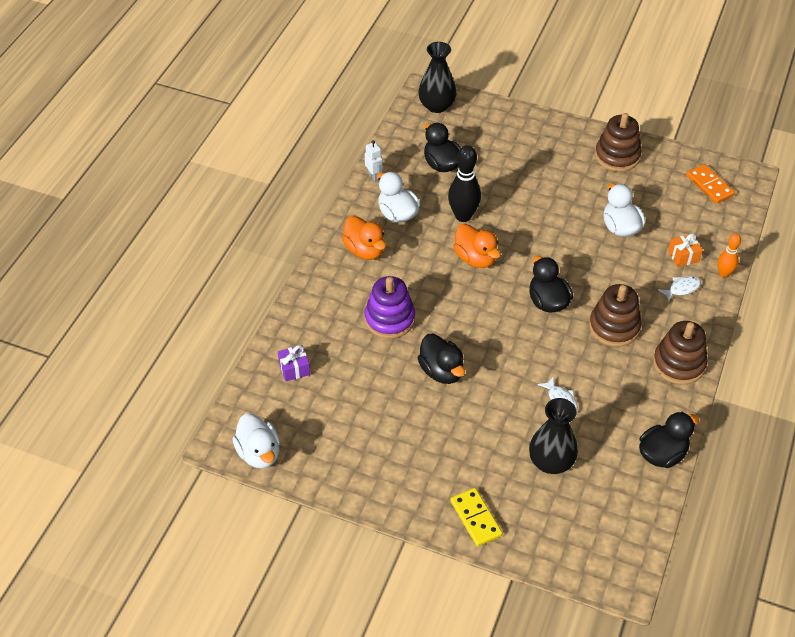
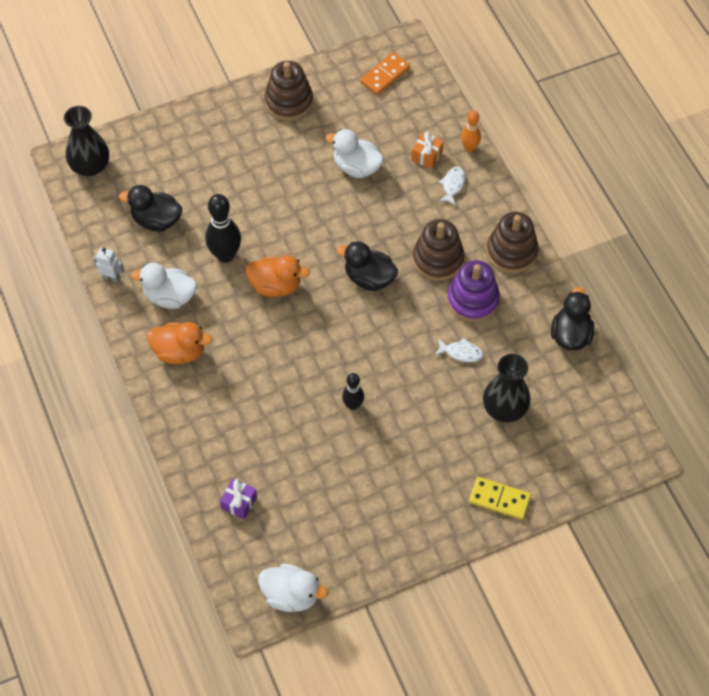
camera: 45 degrees left, 10 degrees up
(389, 319) = (266, 395): purple stacking toy -> purple stacking toy (472, 300)
(441, 371) = (353, 405): black duck -> black bowling pin
(709, 185) = (385, 75): orange domino -> orange domino turned 60 degrees counterclockwise

